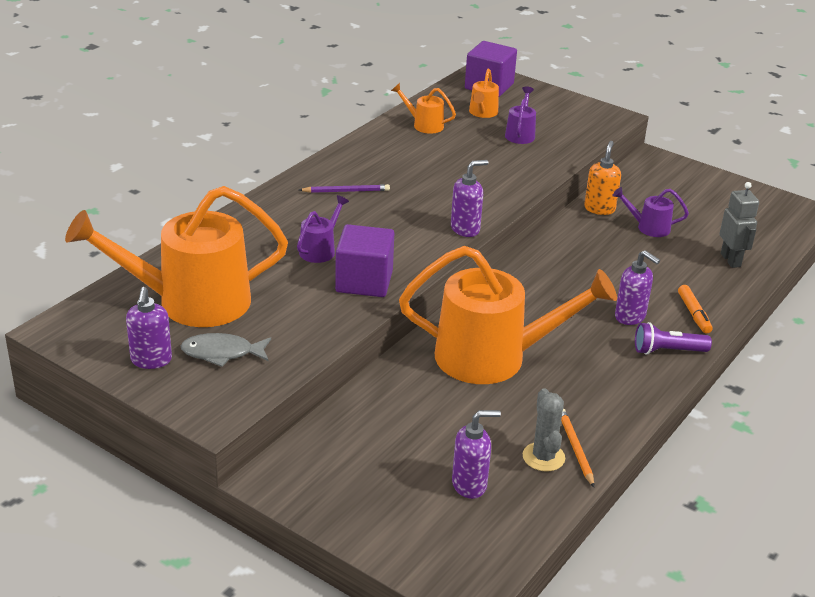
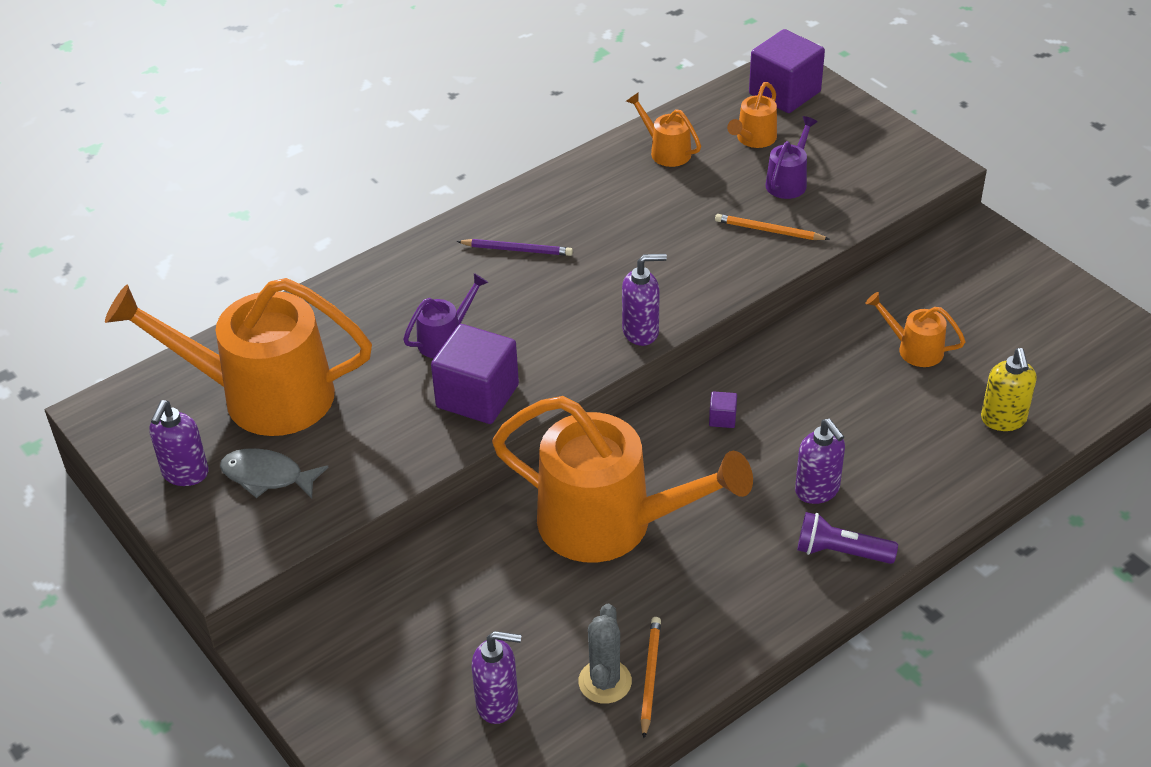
camera: 20 degrees right, 10 degrees up
(523, 162) = (769, 231): none -> orange pencil
(539, 283) = (722, 418): none -> purple cube
(599, 209) = (861, 308): orange soap dispenser -> none
(648, 227) = (913, 349): purple watering can -> orange watering can
(694, 314) = (906, 500): orange marker -> none
(731, 260) = (1003, 420): grey robot -> yellow soap dispenser

